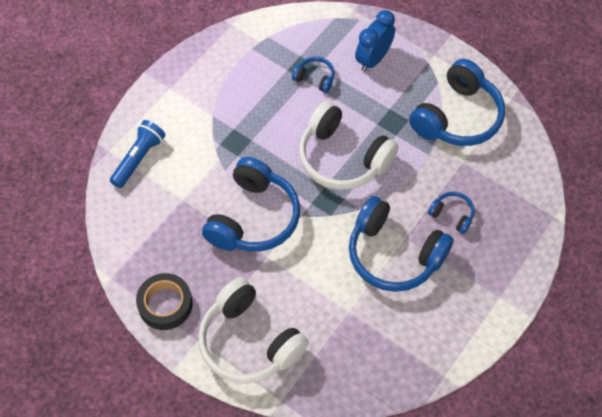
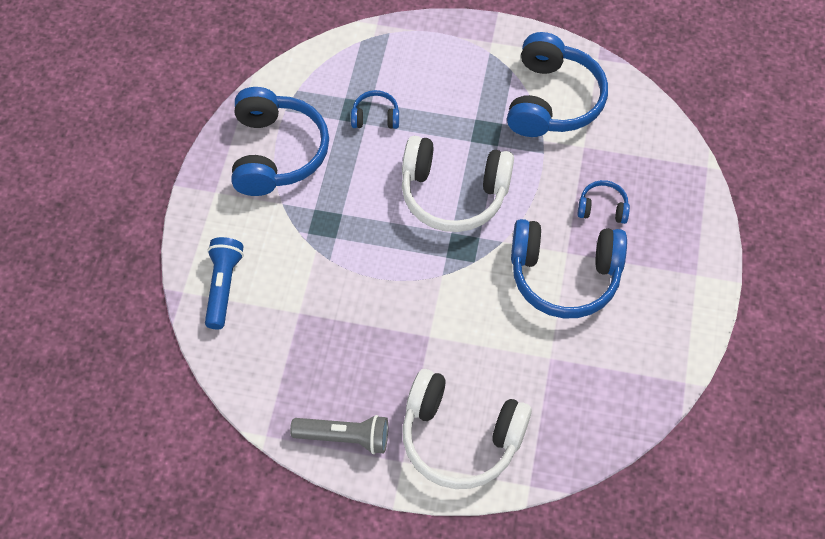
camera: 25 degrees left, 0 degrees up
(165, 304) = (344, 437): black tape -> grey flashlight
(254, 218) = (391, 299): blue headphones -> blue headphones (277, 153)
(373, 59) = (428, 72): blue clock -> none

